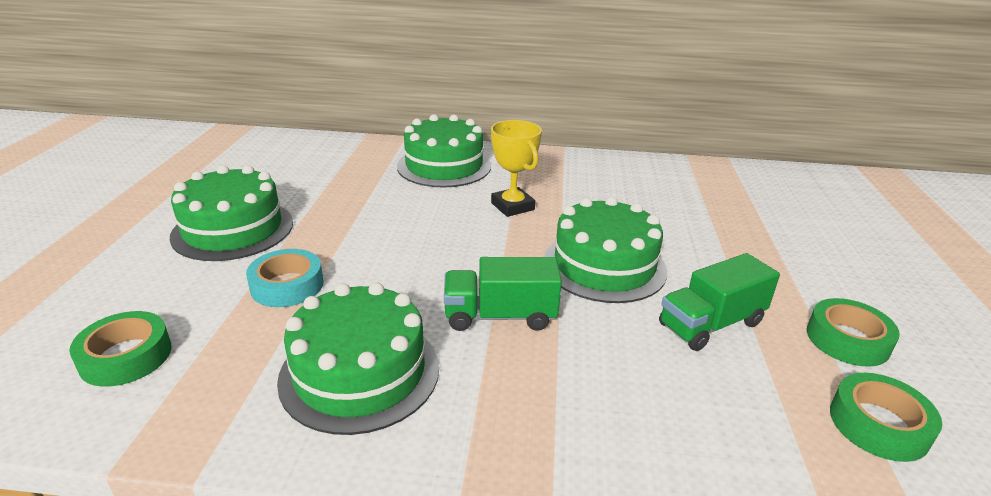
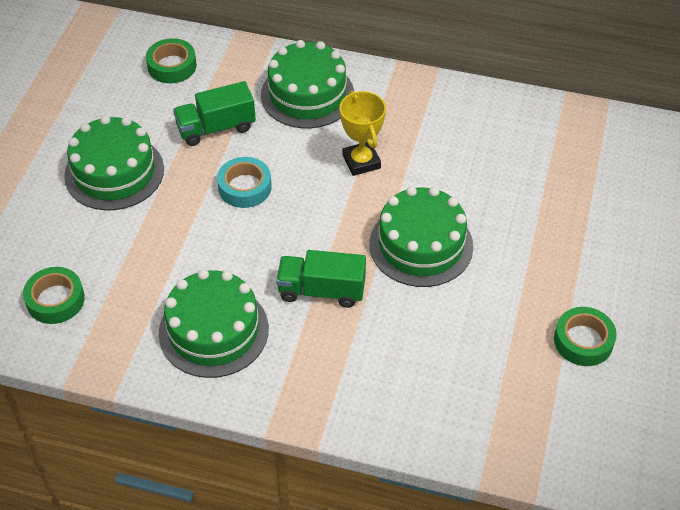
camera: 10 degrees right, 20 degrees up
(287, 285) = (161, 243): turquoise tape -> turquoise tape (245, 187)
(711, 324) = (483, 315): green truck -> green truck (216, 128)
(878, 424) = (558, 411): green tape -> green tape (172, 66)

